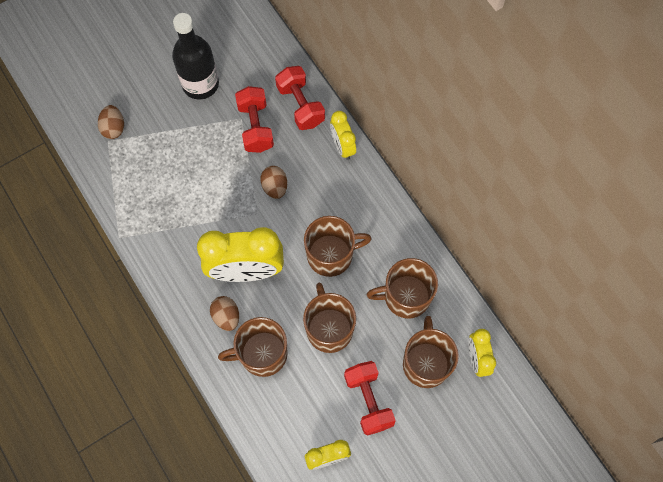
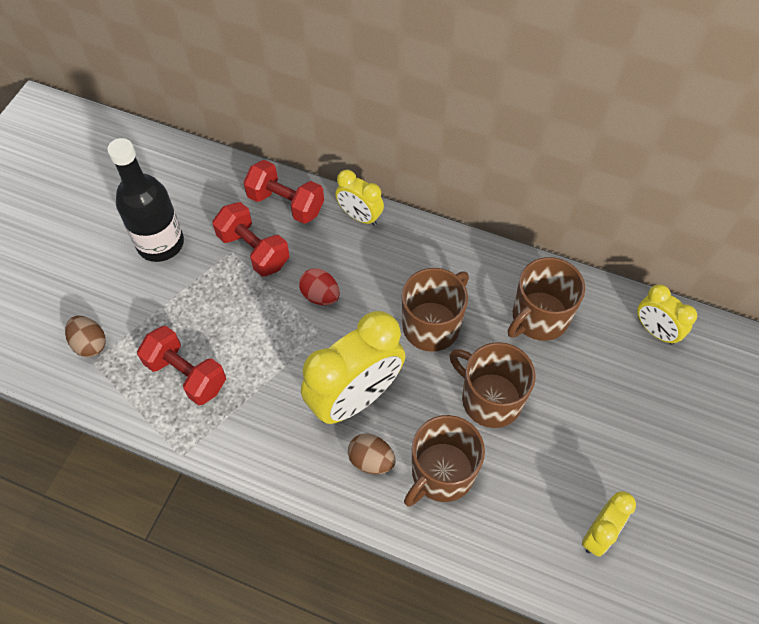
camera: 35 degrees left, 10 degrees down
(275, 187) = (320, 296): brown egg -> red egg
(368, 400) = (589, 444): red dumbbell -> red dumbbell (186, 374)
(426, 363) = (612, 368): brown mug -> none

